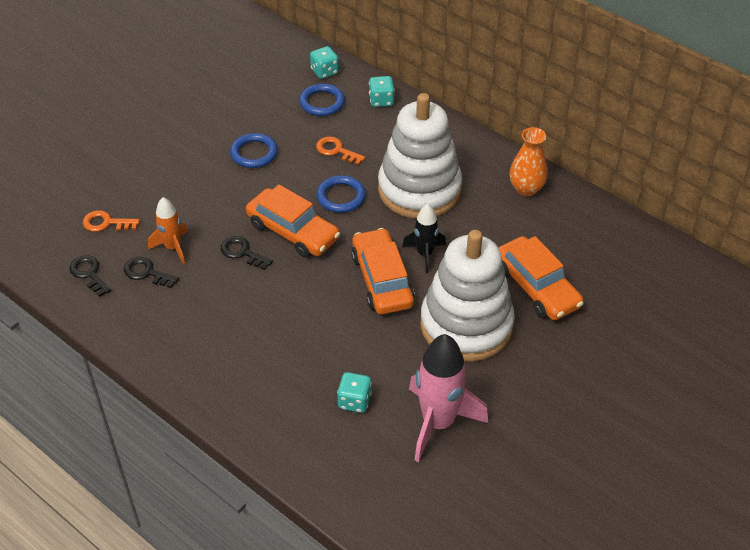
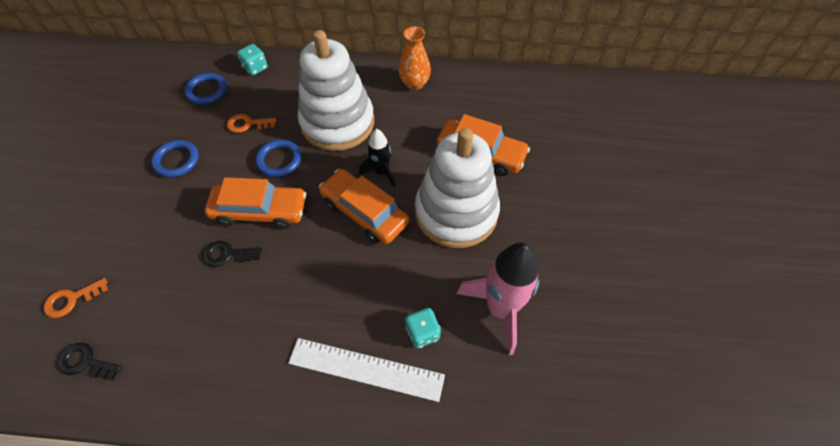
camera: 35 degrees left, 10 degrees up
(146, 273) = (147, 326): black key -> none
(173, 247) = (157, 286): orange rocket -> none
(287, 399) = (366, 369): none -> white ruler
(324, 72) = (191, 66): turquoise dice -> none

